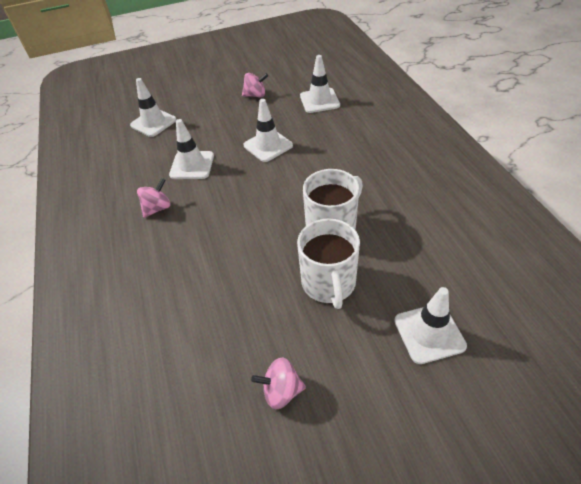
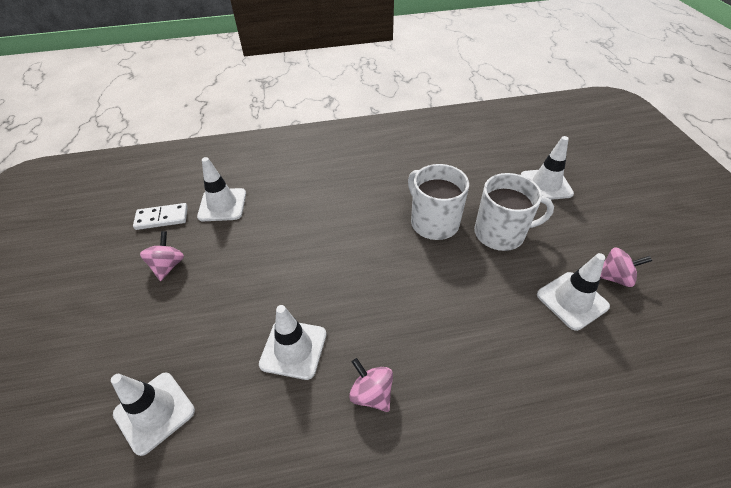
camera: 85 degrees left, 0 degrees up
(268, 145) = (286, 261): white traffic cone -> white traffic cone (572, 300)
(281, 391) = (614, 277): pink spinning top -> pink spinning top turned 90 degrees counterclockwise
(298, 79) = (162, 218): none -> white domino

